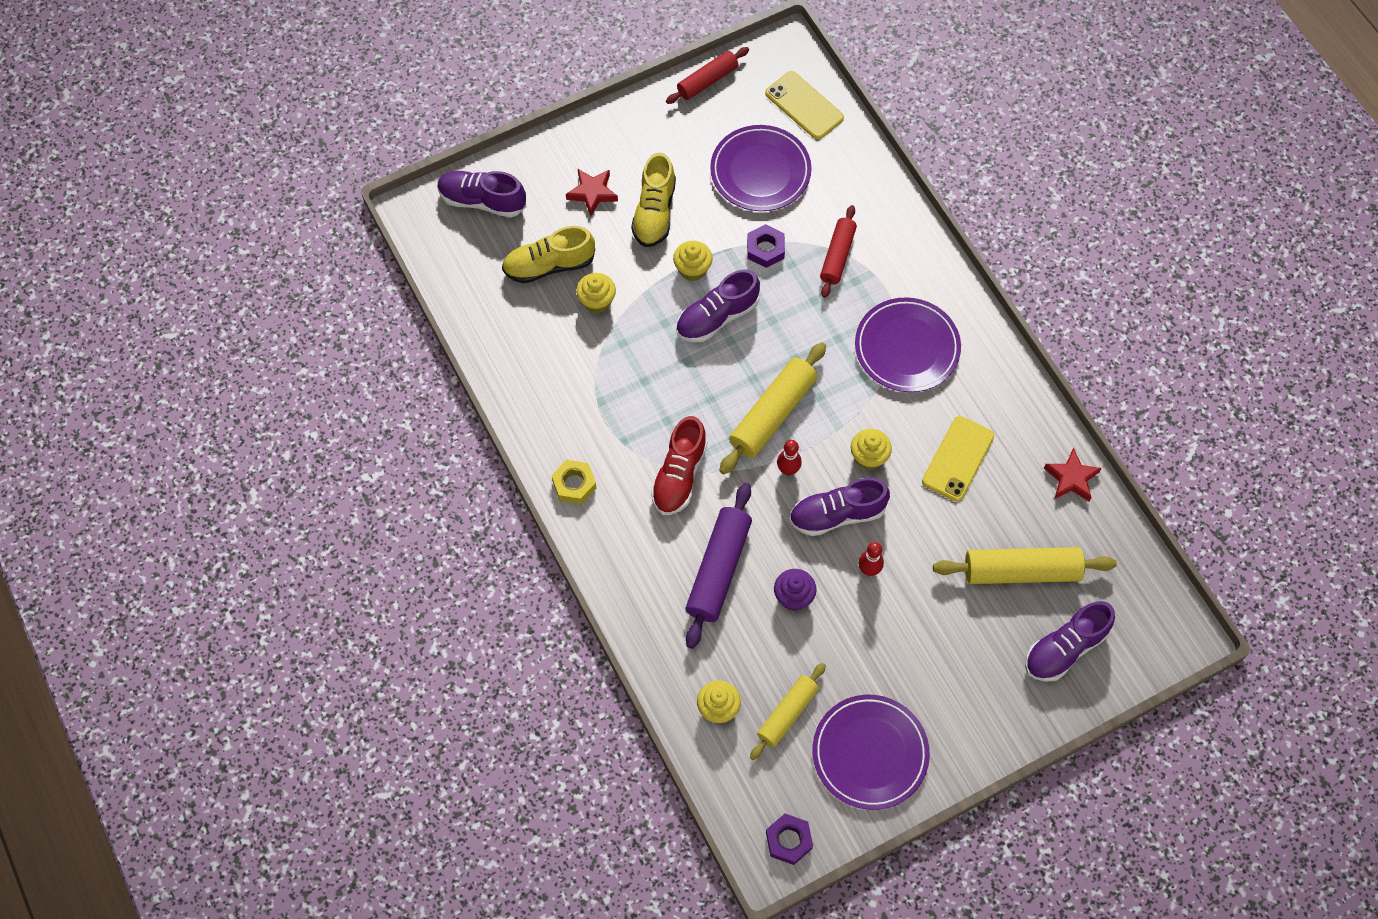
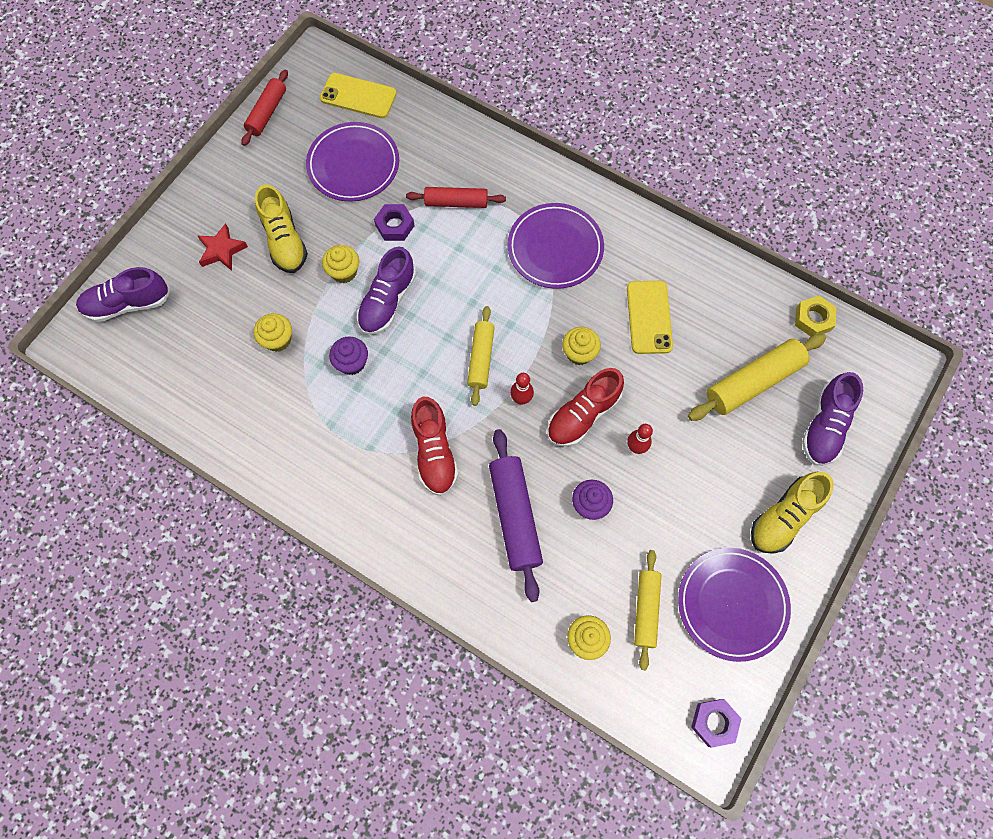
camera: 30 degrees left, 5 degrees up
(549, 265) = (218, 330): yellow shoe -> yellow shoe (784, 517)
(574, 484) = (348, 510): yellow nut -> yellow nut (813, 319)
(651, 356) = (352, 363): none -> purple cupcake
(772, 414) = (481, 358): yellow rolling pin -> yellow rolling pin, size x0.65
(837, 256) = (456, 202): red rolling pin -> red rolling pin turned 75 degrees counterclockwise
(837, 514) = (583, 415): purple shoe -> red shoe
(1071, 478) = (743, 286): red star -> none

